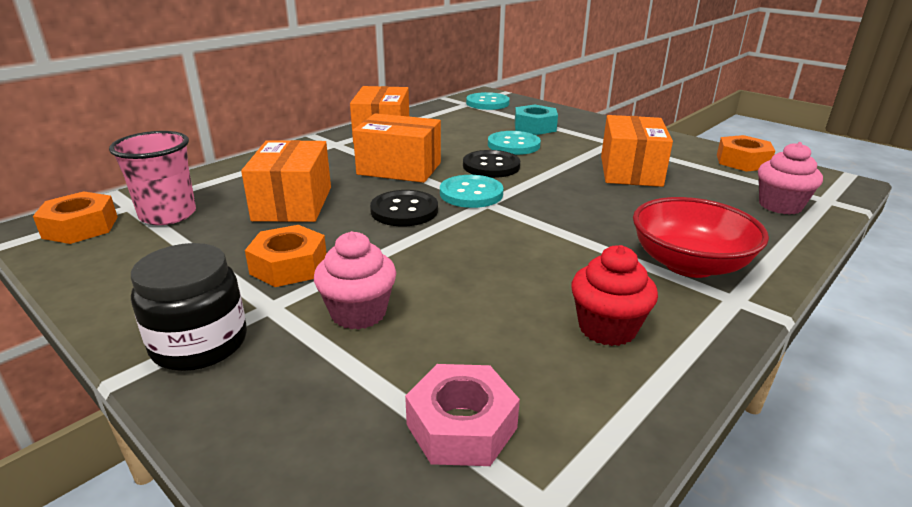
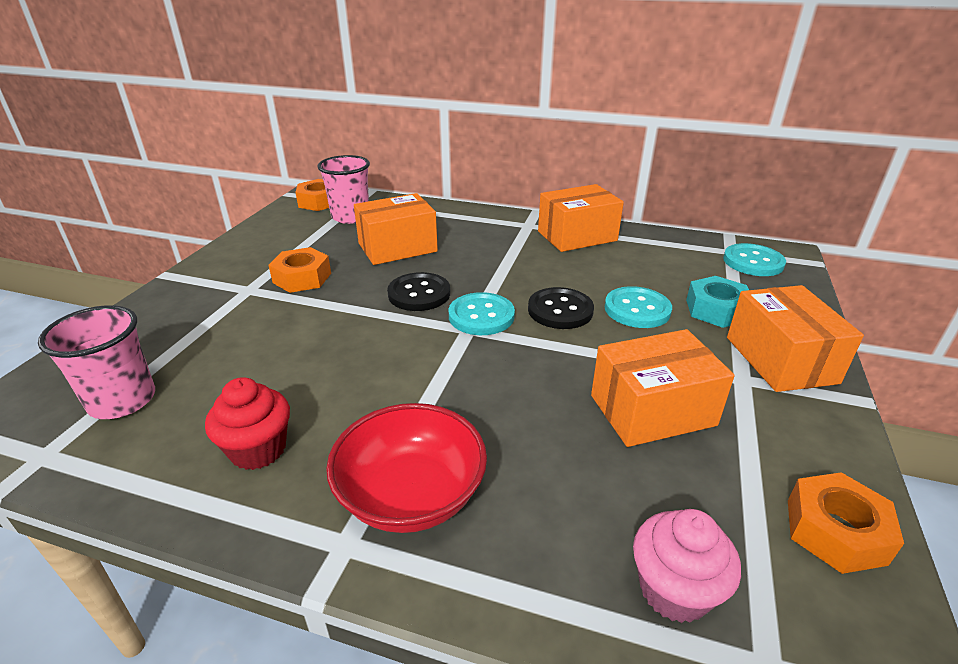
camera: 65 degrees right, 5 degrees up
(199, 343) = (201, 283): black jar -> none
(358, 313) = (249, 322): pink cupcake -> none
(399, 168) = (504, 267): orange box -> orange box (780, 360)
(461, 426) = (122, 400): pink nut -> pink cup

